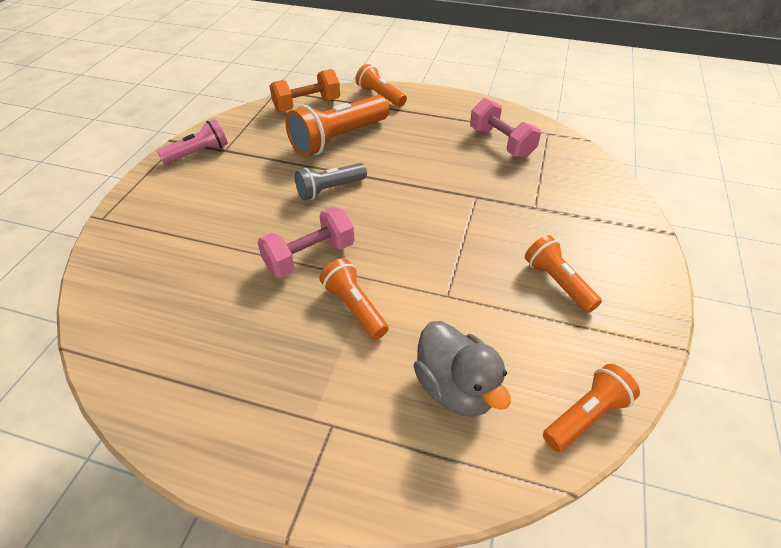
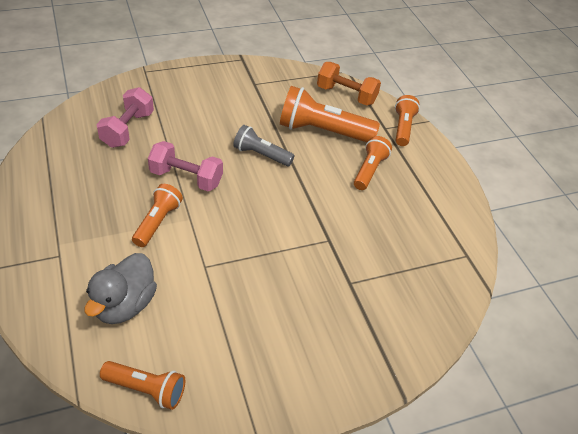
camera: 50 degrees right, 0 degrees up
(198, 153) = (239, 74): pink flashlight -> none
(501, 143) = (417, 228): pink dumbbell -> pink dumbbell (127, 129)
(557, 282) = (269, 329): orange flashlight -> orange flashlight (369, 170)

